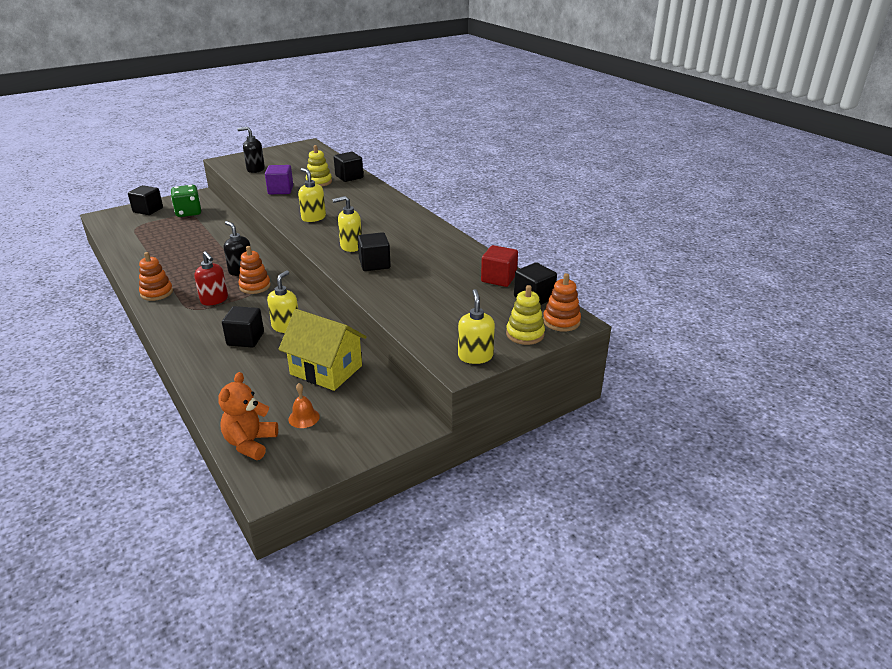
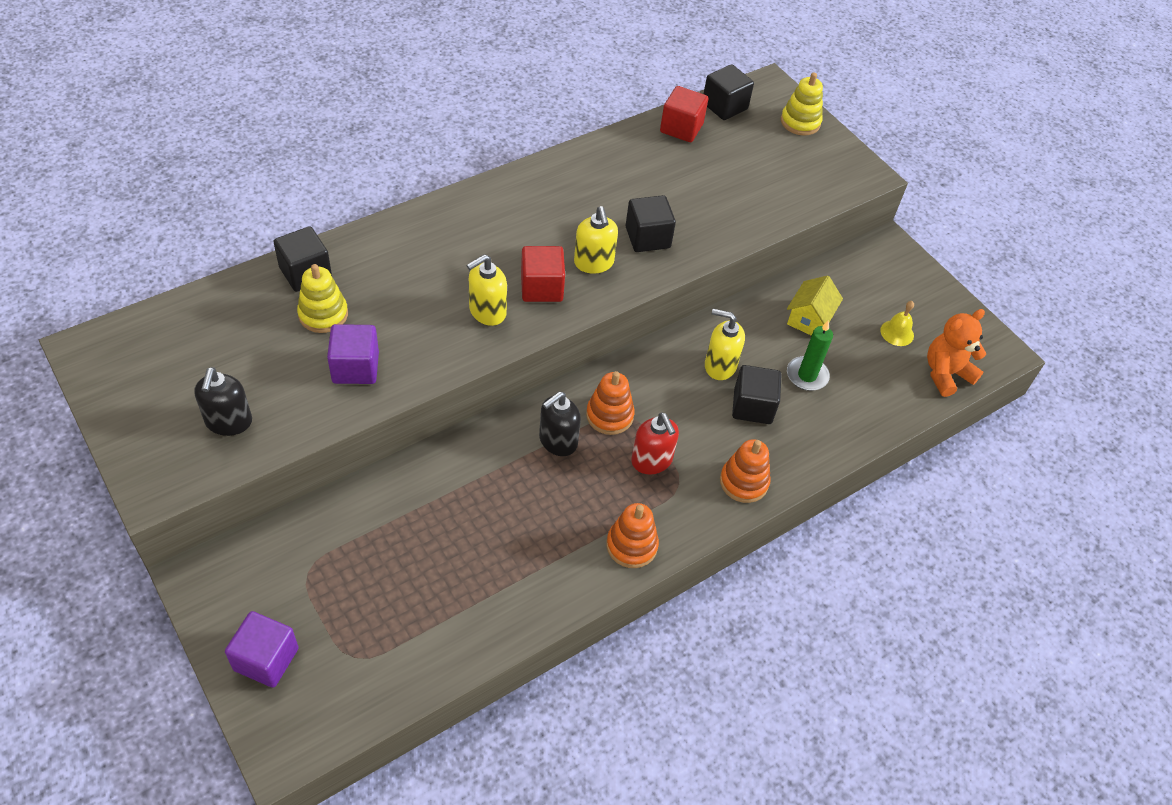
camera: 95 degrees left, 20 degrees up
(148, 210) = (266, 659): black cube -> purple cube
(188, 212) = (295, 573): green dice -> none
(214, 300) = (651, 461): red soap dispenser -> red soap dispenser turned 105 degrees clockwise
(250, 443) = (946, 374): orange teddy bear -> orange teddy bear turned 135 degrees clockwise
(268, 365) = (807, 375): none -> green candle
(304, 418) = (897, 333): orange bell -> yellow bell
(326, 370) = (809, 319): yellow house -> yellow house, size x0.59
(330, 231) = (541, 287): none -> red cube
(475, 356) = (847, 161): yellow soap dispenser -> none
(561, 321) = (772, 94): orange stacking toy -> orange stacking toy (743, 482)

